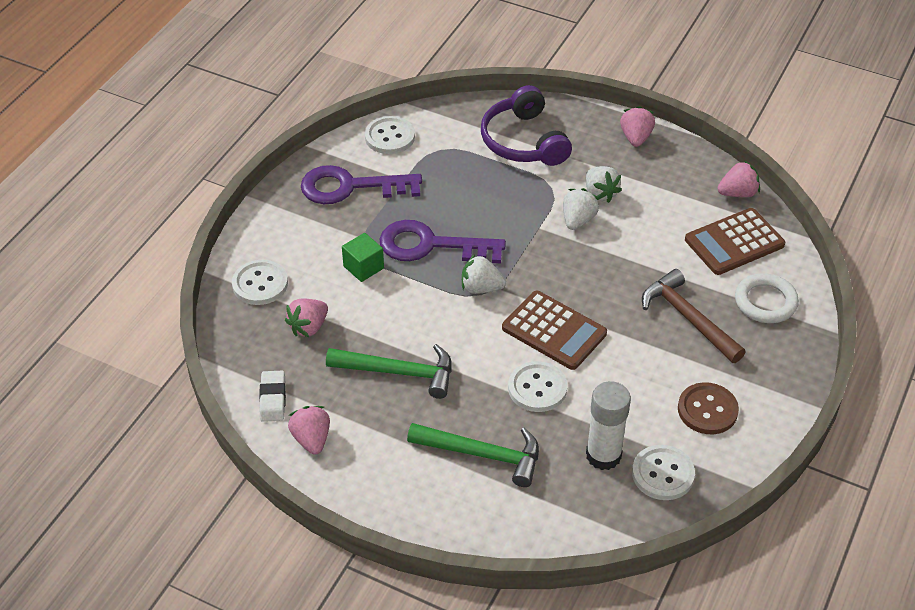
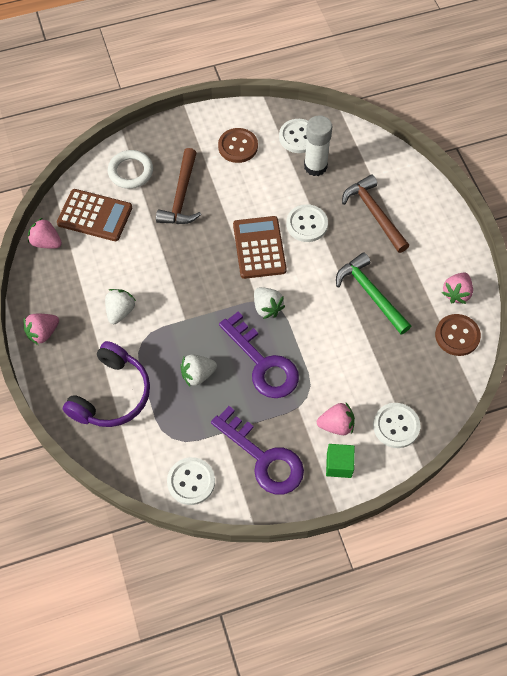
camera: 135 degrees left, 15 degrees up
(273, 399) = (457, 336): white eraser -> brown button
(308, 327) = (394, 367): pink strawberry -> pink strawberry (336, 425)
(363, 267) = (320, 383): green cube -> green cube (339, 465)
(483, 454) = (374, 213): green hammer -> brown hammer
(578, 220) = (157, 304): white strawberry -> white strawberry (198, 375)

